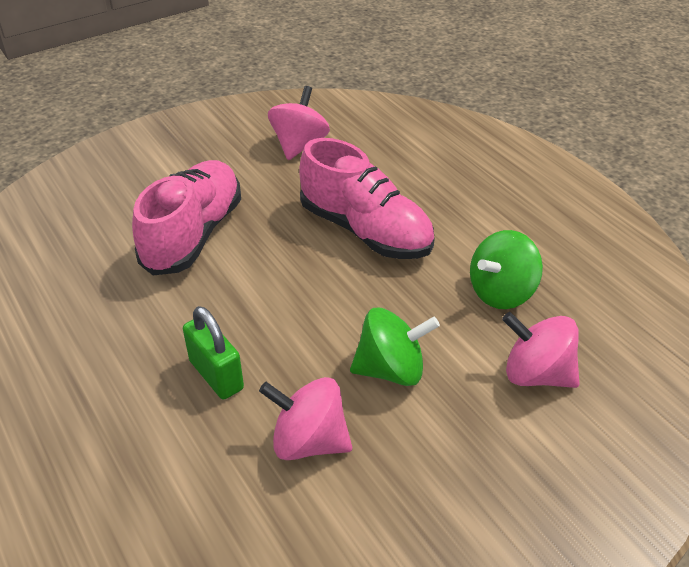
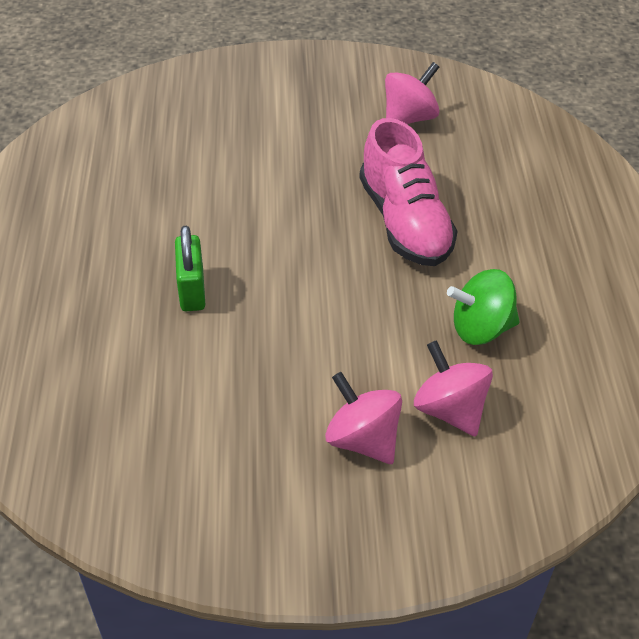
camera: 30 degrees right, 5 degrees up
(193, 234) = (258, 166): pink shoe -> none
(308, 441) = (222, 372): pink spinning top -> pink spinning top (362, 439)
(391, 369) = (330, 348): green spinning top -> none

